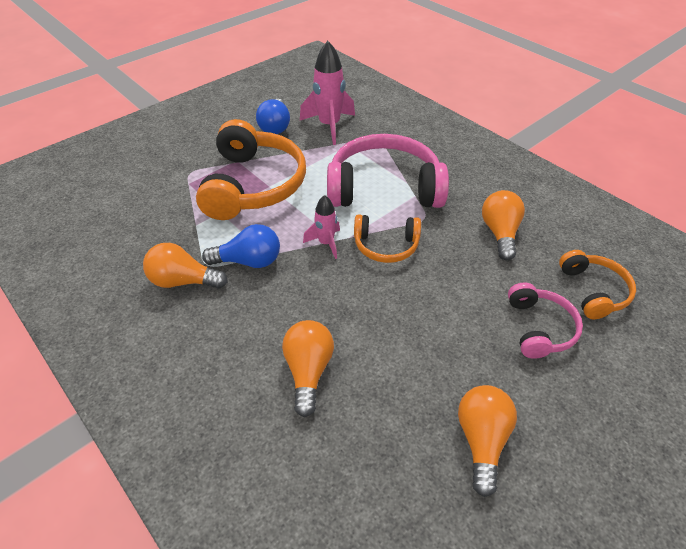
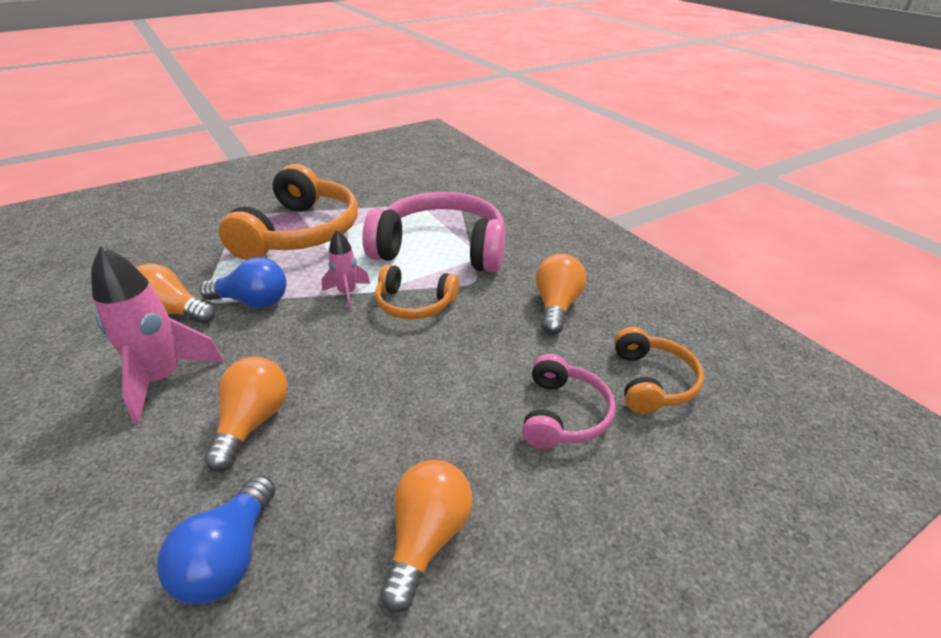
camera: 10 degrees right, 10 degrees down
(275, 126) = (353, 184): blue light bulb -> blue light bulb (229, 557)
(329, 126) = (410, 189): pink rocket -> pink rocket (163, 379)

